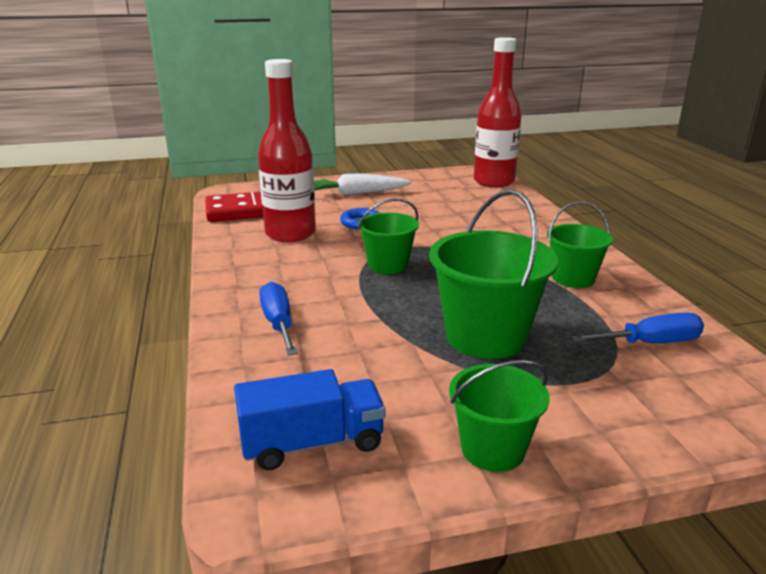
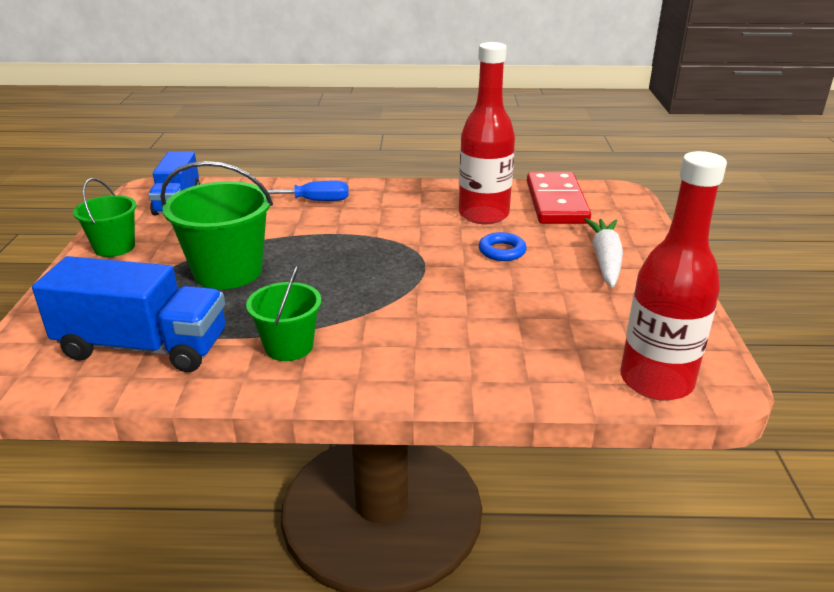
camera: 105 degrees right, 5 degrees up
(388, 265) = (386, 251): green bucket -> none
(650, 343) = (143, 347): blue screwdriver -> blue truck

